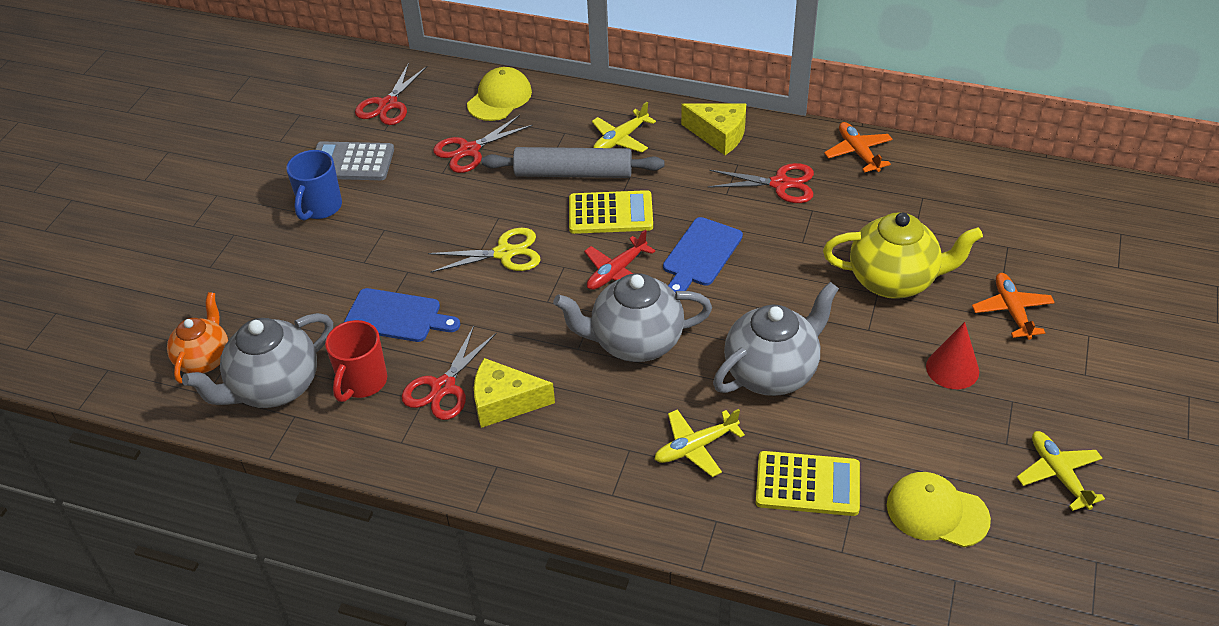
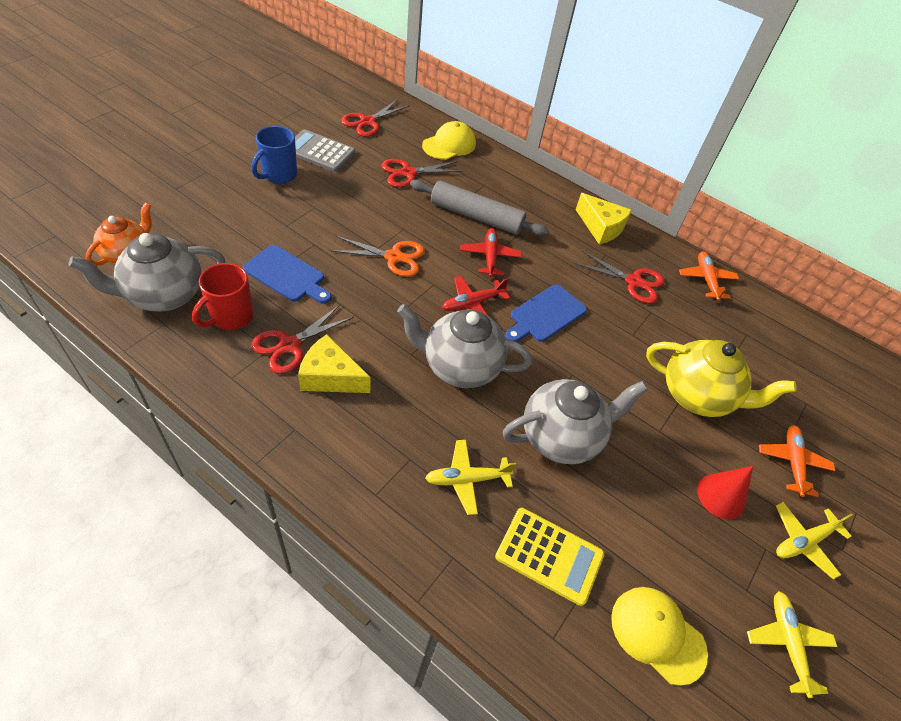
camera: 10 degrees right, 5 degrees up
(504, 253) = (394, 257): yellow scissors -> orange scissors
(610, 213) = (490, 256): yellow calculator -> red plane
(620, 139) = (524, 204): yellow plane -> yellow plane (803, 542)

